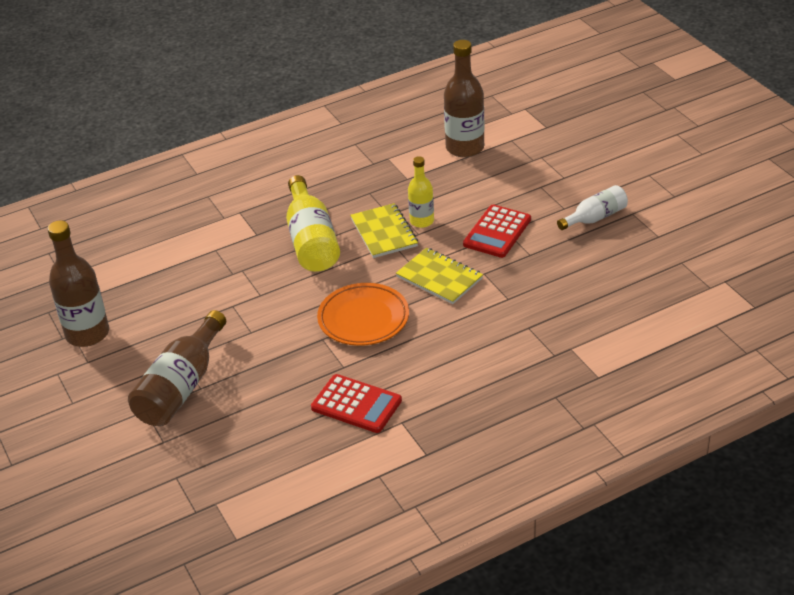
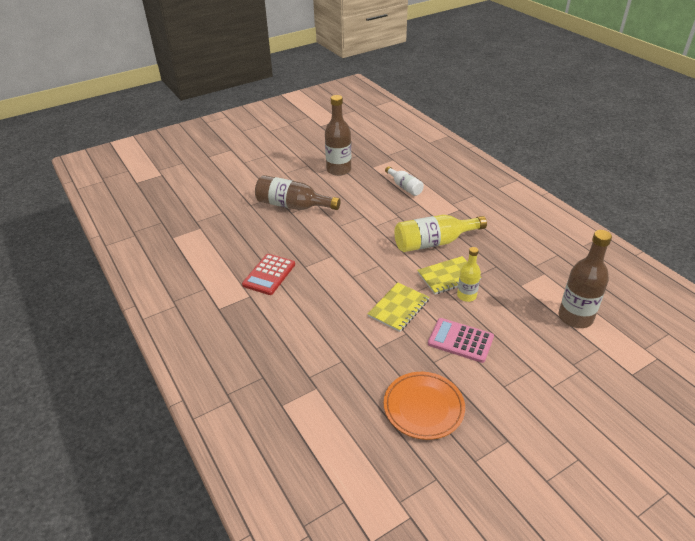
camera: 85 degrees right, 0 degrees up
(363, 319) = (352, 272): orange plate -> orange plate (423, 407)
(497, 232) = (460, 340): red calculator -> pink calculator
(595, 217) = (494, 409): white bottle -> white bottle (404, 187)

